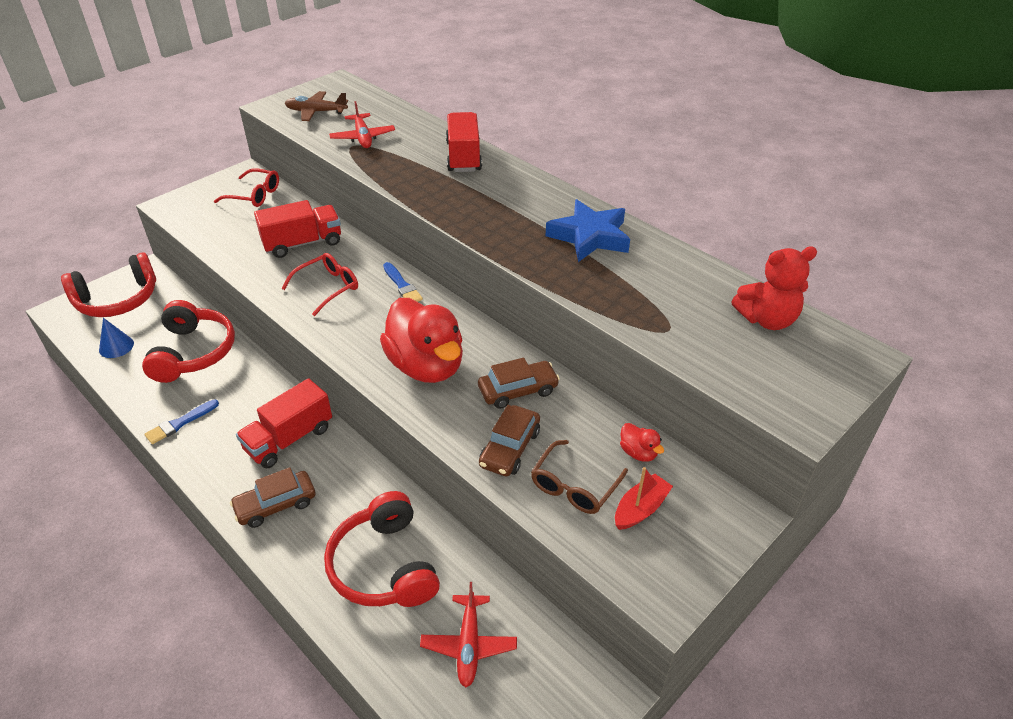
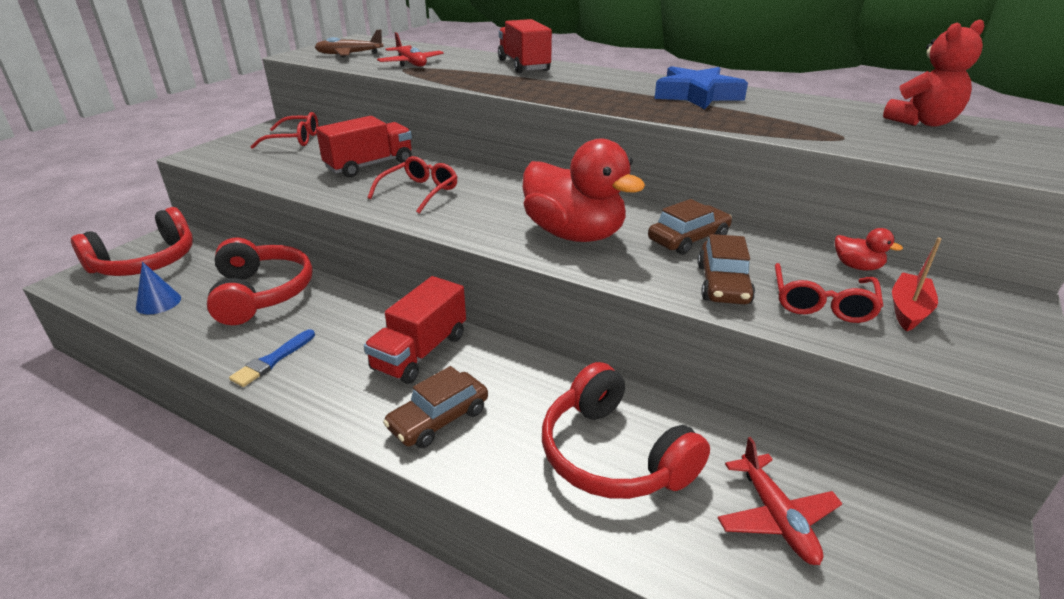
camera: 15 degrees left, 10 degrees down
(402, 285) = (500, 181): blue brush -> none
(574, 486) = (822, 303): brown glasses -> red glasses

